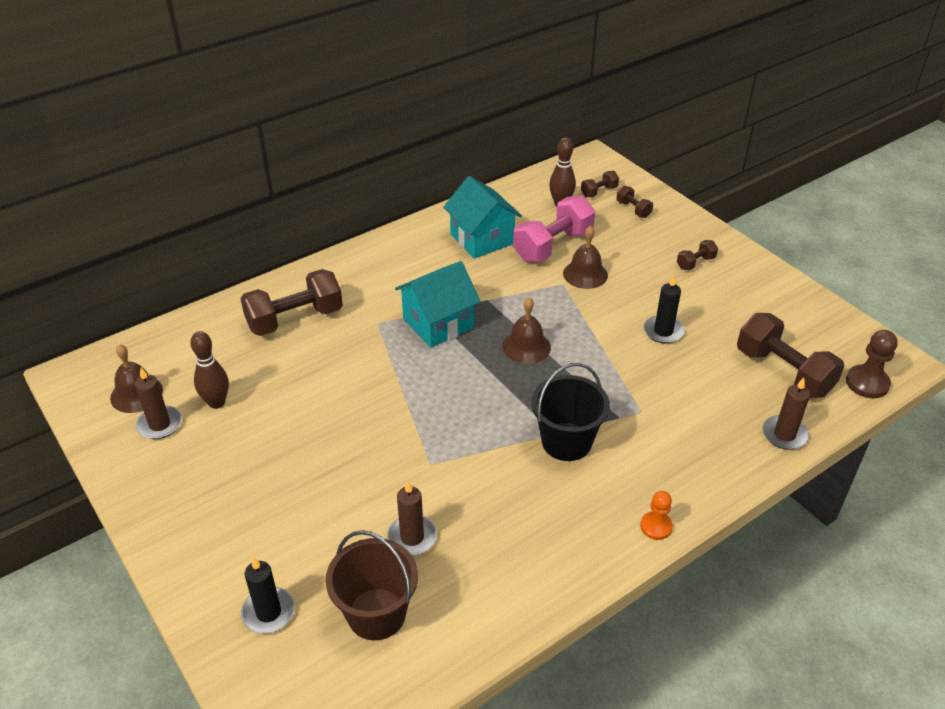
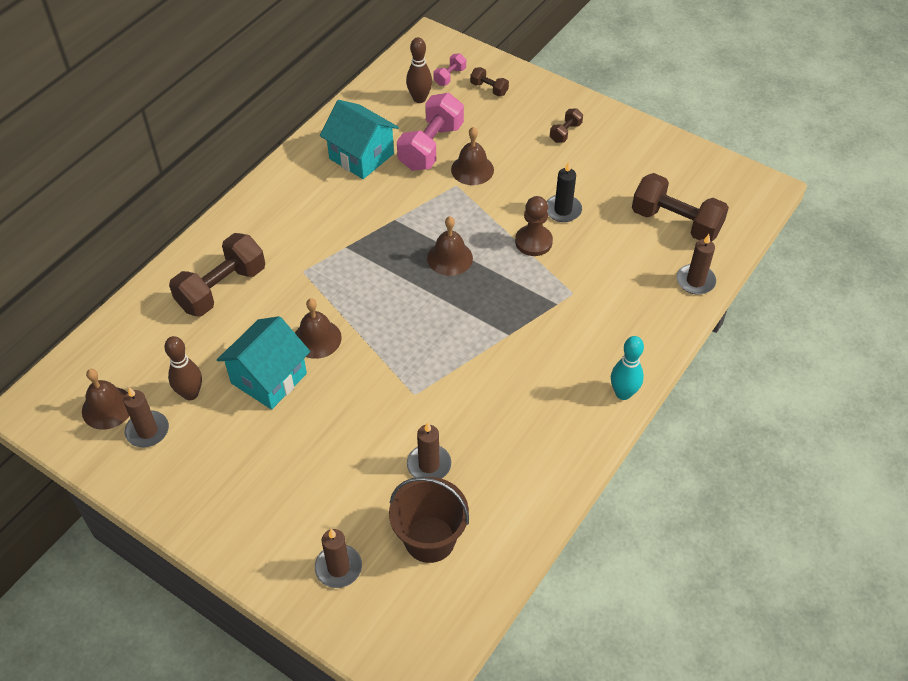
camera: 20 degrees left, 10 degrees up
(268, 612) = (338, 567): black candle -> brown candle
(360, 386) = (317, 338): none -> brown bell
(438, 323) = (360, 256): turquoise house -> turquoise house (269, 378)
(566, 442) = (521, 339): black bucket -> none
(599, 192) = (450, 76): brown dumbbell -> pink dumbbell
(656, 526) = (623, 393): orange pawn -> turquoise bowling pin
(867, 383) = (745, 214): brown pawn -> brown pawn (533, 242)

